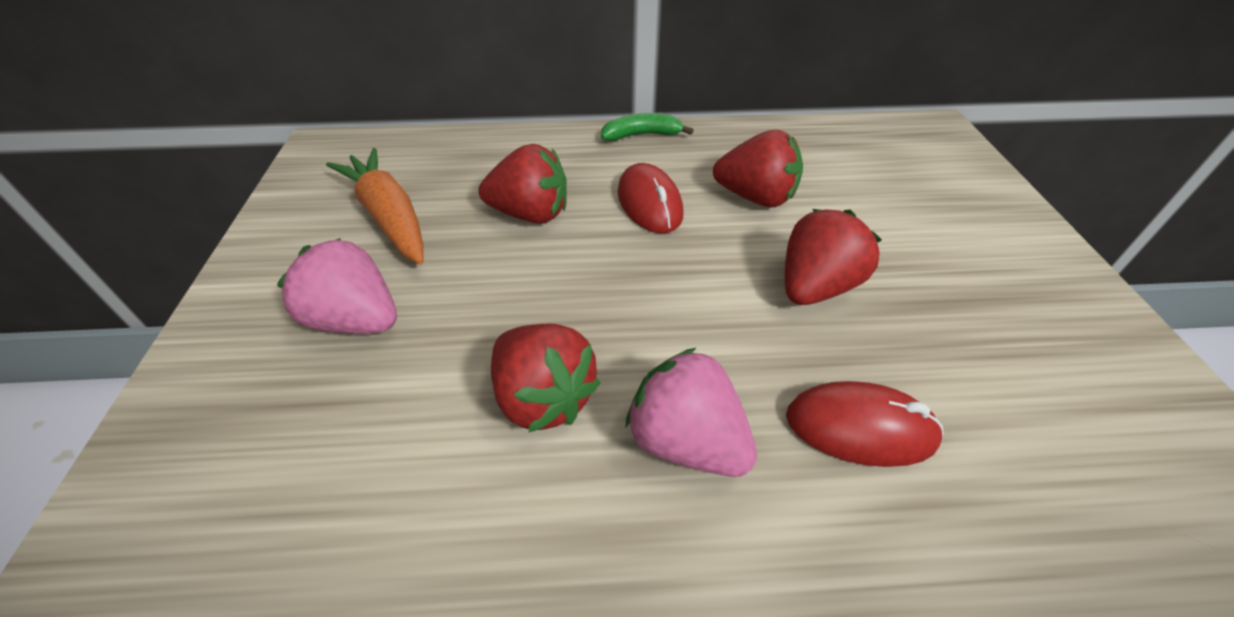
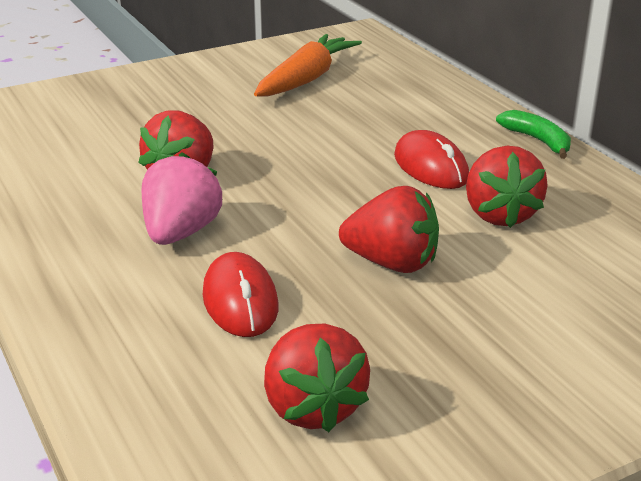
camera: 65 degrees right, 15 degrees down
(356, 320) = (201, 102): pink strawberry -> none
(530, 214) = (362, 124): red strawberry -> red strawberry (313, 407)
(649, 203) = (431, 167): red mouse -> red mouse turned 75 degrees counterclockwise

